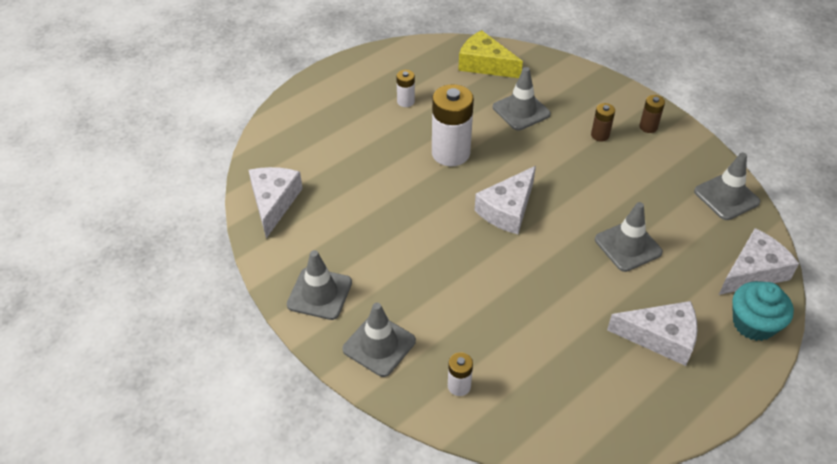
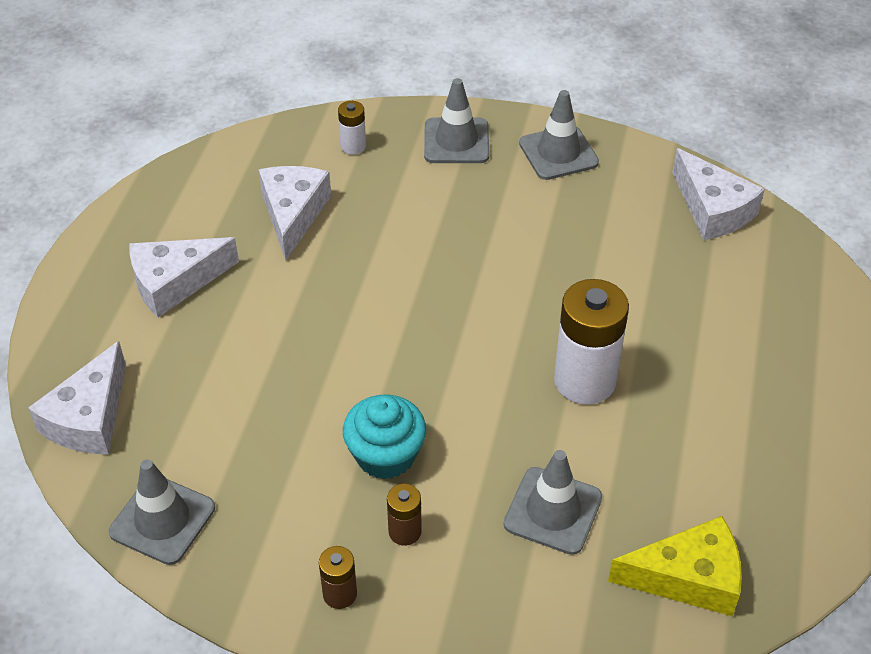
camera: 145 degrees right, 0 degrees up
(405, 101) = (726, 430): white battery -> none
(507, 209) = (446, 340): white cheese -> white cheese (293, 214)
(628, 246) = (266, 370): grey traffic cone -> none
(753, 324) = (71, 349): turquoise cupcake -> turquoise cupcake (385, 455)

